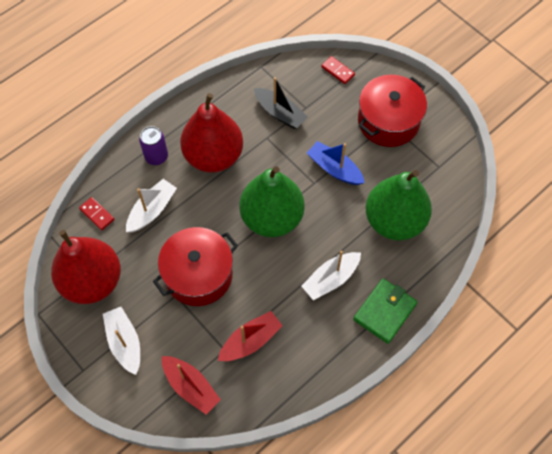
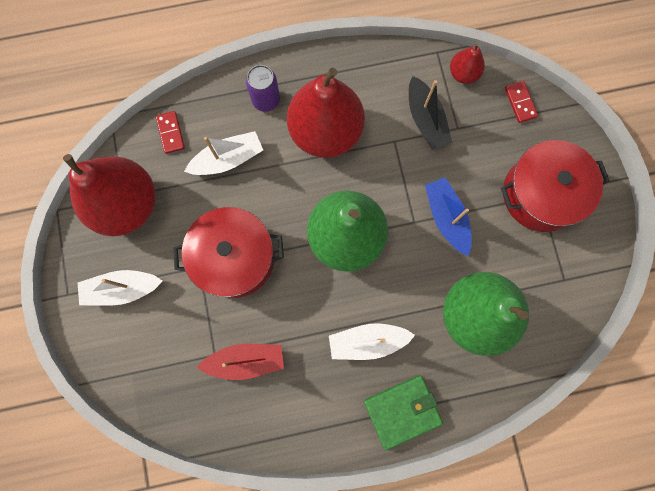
camera: 30 degrees right, 15 degrees up
(124, 342) = (122, 289): white boat -> white boat turned 105 degrees counterclockwise
(191, 386) = (160, 374): red boat -> none
(287, 71) = (463, 73): none -> red pear

